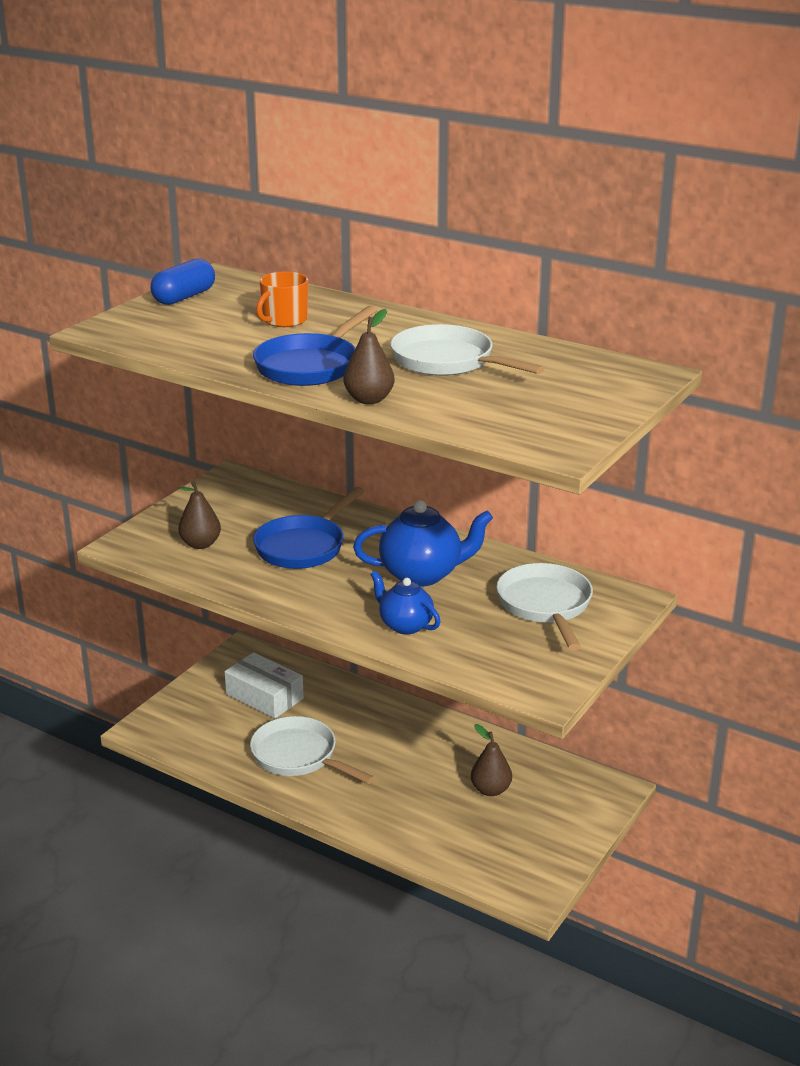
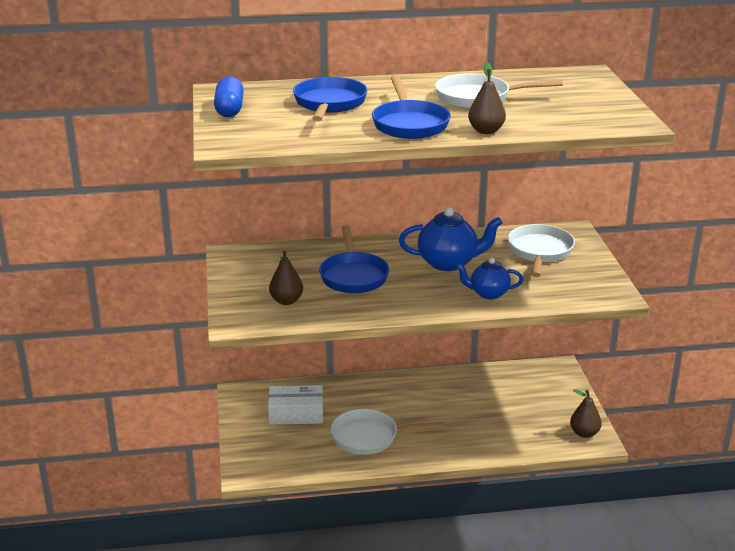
camera: 40 degrees left, 0 degrees up
(284, 320) = (329, 104): orange mug -> blue pan
(422, 574) = (448, 263): blue teapot -> blue teapot turned 45 degrees clockwise
(490, 790) = (501, 400): brown pear -> brown pear (584, 433)
(545, 606) = (539, 252): white pan -> white pan turned 60 degrees clockwise

